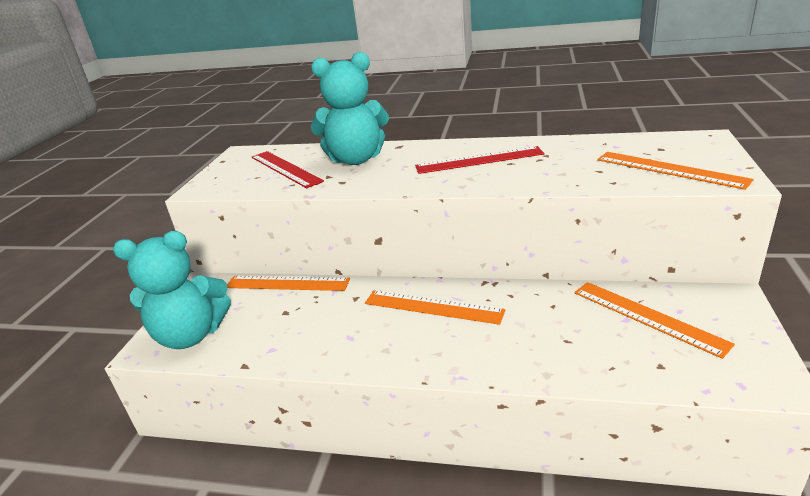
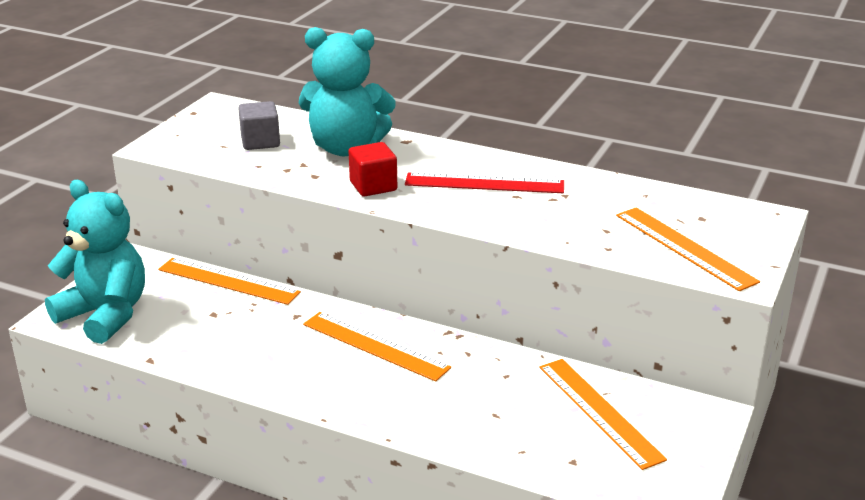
camera: 10 degrees right, 0 degrees up
(191, 335) = (105, 315): turquoise teddy bear -> turquoise teddy bear turned 150 degrees counterclockwise
(285, 168) = (260, 142): red ruler -> grey cube
(394, 179) = (373, 186): none -> red cube

